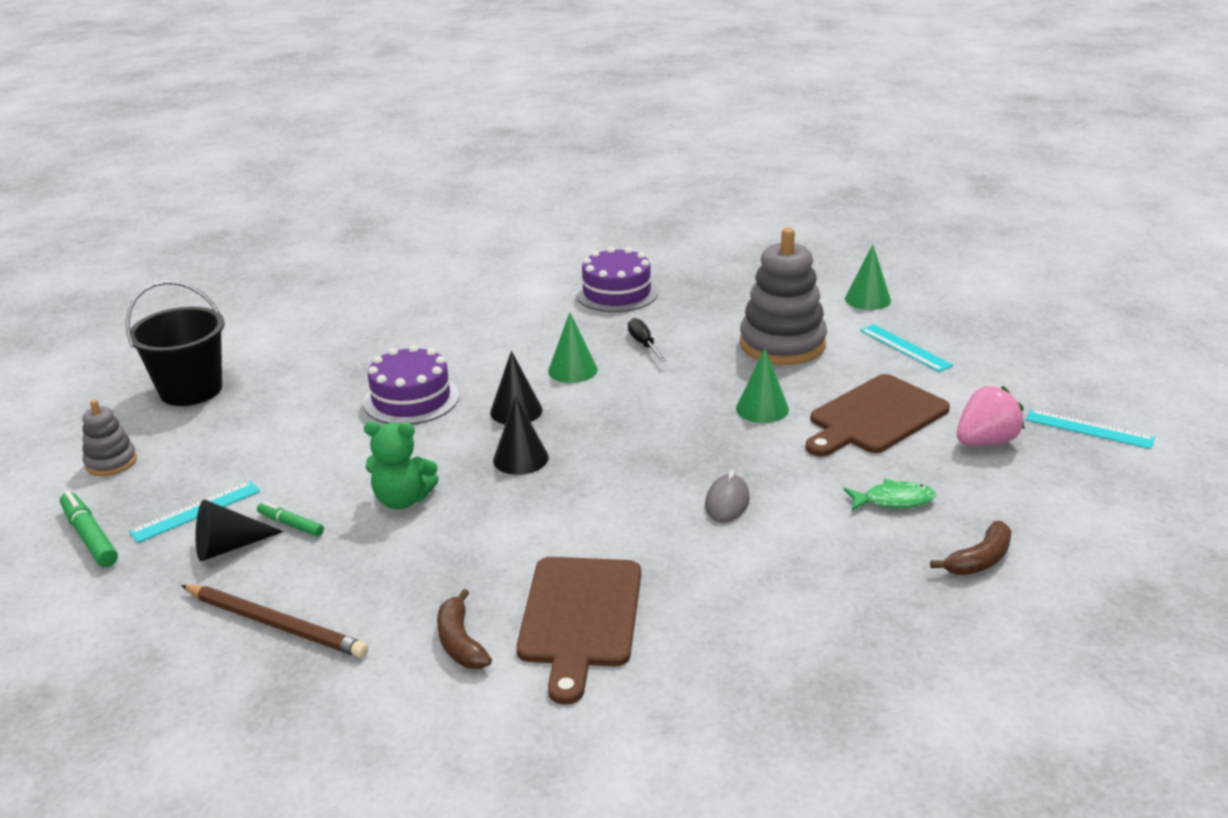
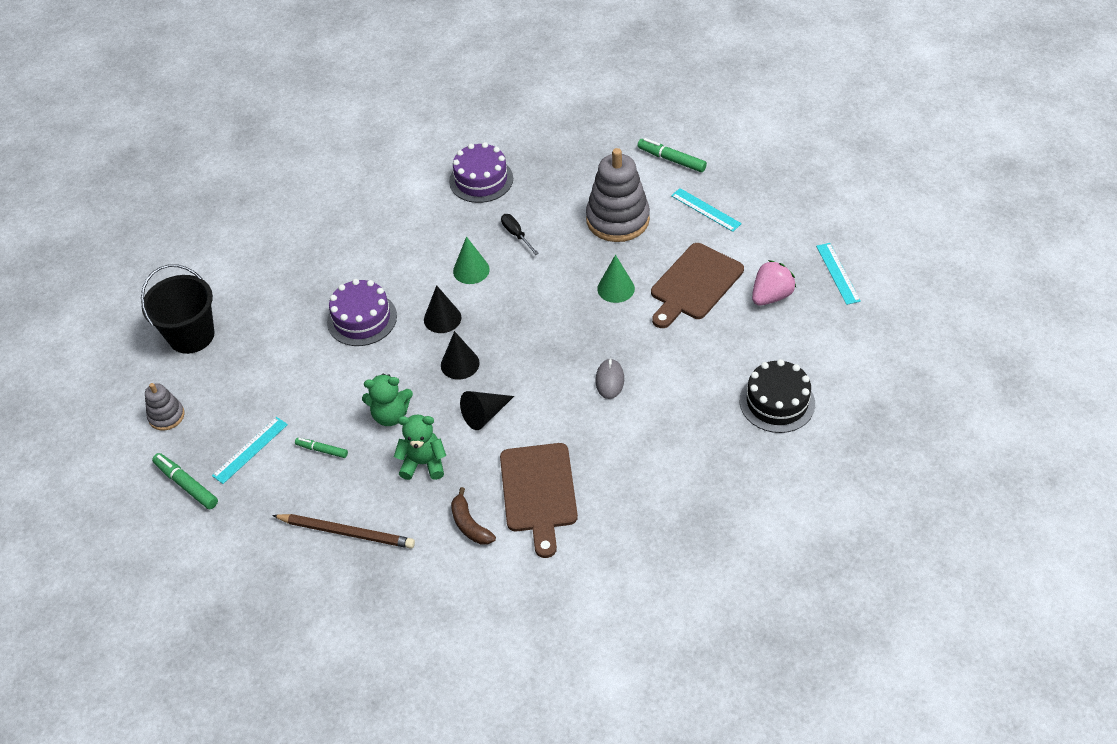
camera: 10 degrees left, 20 degrees up
(229, 547) = (287, 476): black cone -> black cone (485, 414)
(424, 559) = (423, 463): none -> green teddy bear
(867, 299) = (671, 160): green cone -> green marker
(893, 500) = (717, 360): green fish -> none
(979, 560) = (777, 402): brown banana -> black cake
(1089, 429) = (837, 273): turquoise ruler -> turquoise ruler turned 60 degrees clockwise

